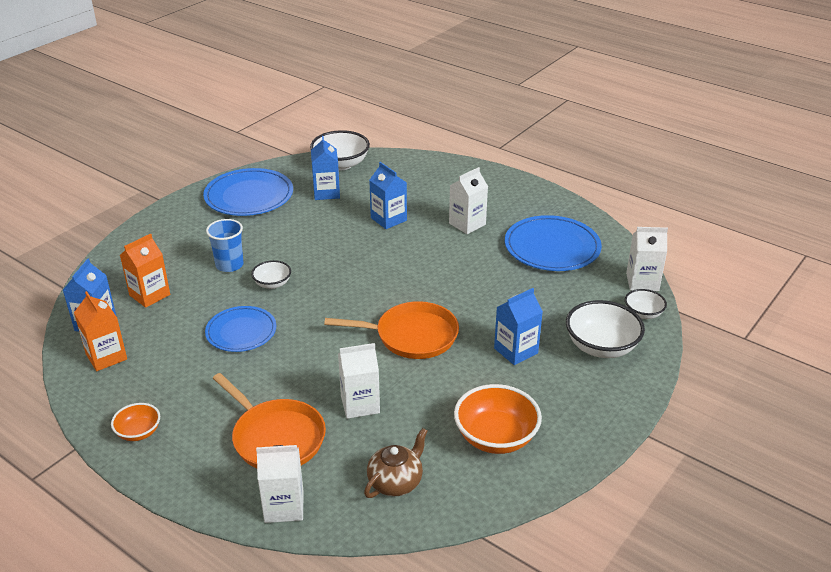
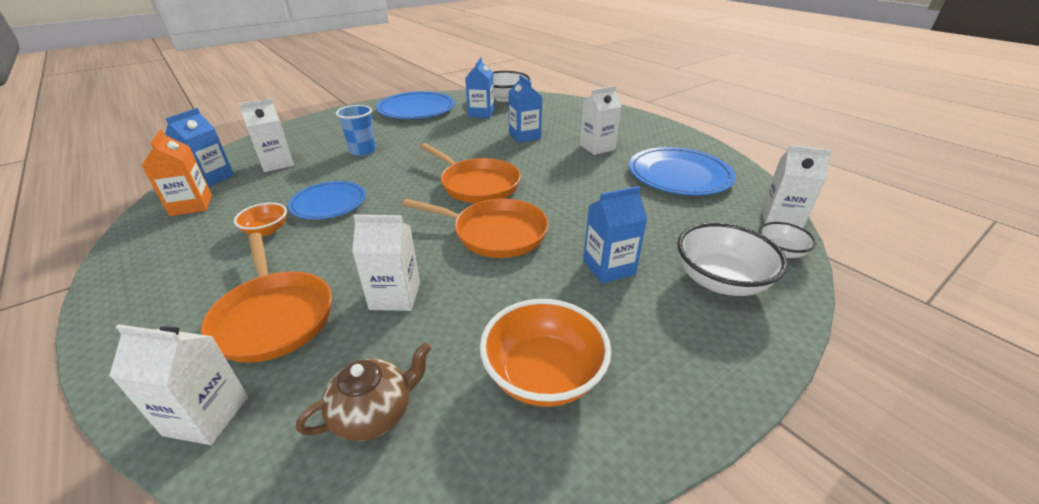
camera: 15 degrees right, 0 degrees up
(138, 432) = (143, 281): orange bowl -> orange bowl (266, 230)
(149, 295) = (277, 163): orange carton -> white carton
(272, 284) = (388, 169): white bowl -> none
(370, 288) = (477, 184): none -> orange pan

